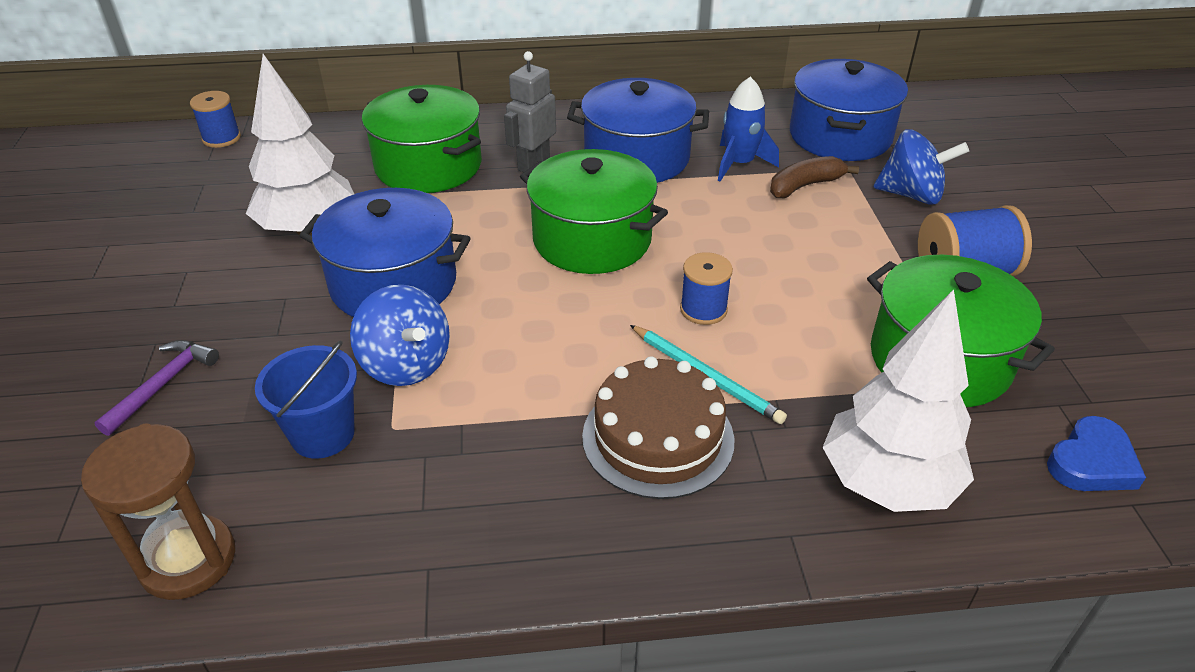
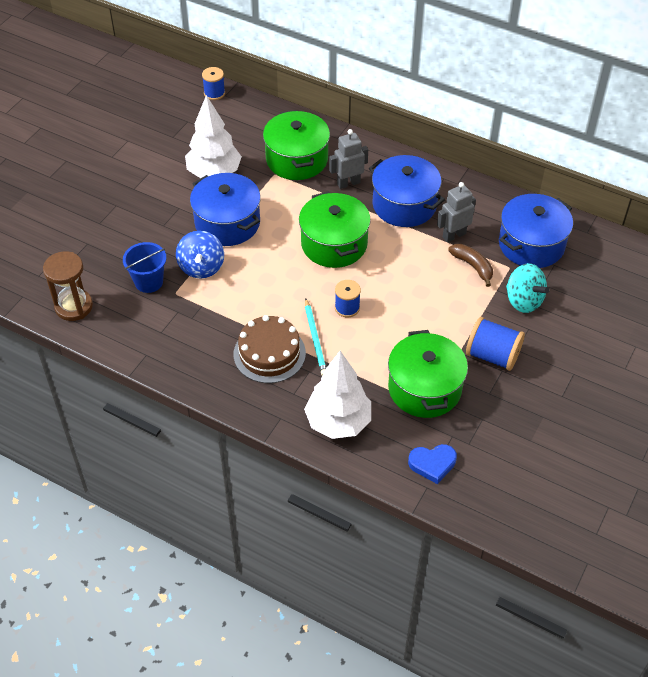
camera: 35 degrees right, 10 degrees up
(163, 385) = (107, 227): purple hammer -> none
(739, 164) = (454, 235): blue rocket -> grey robot
(805, 186) = (473, 266): brown banana -> brown banana turned 45 degrees clockwise
(911, 195) = (523, 300): blue spinning top -> turquoise spinning top

